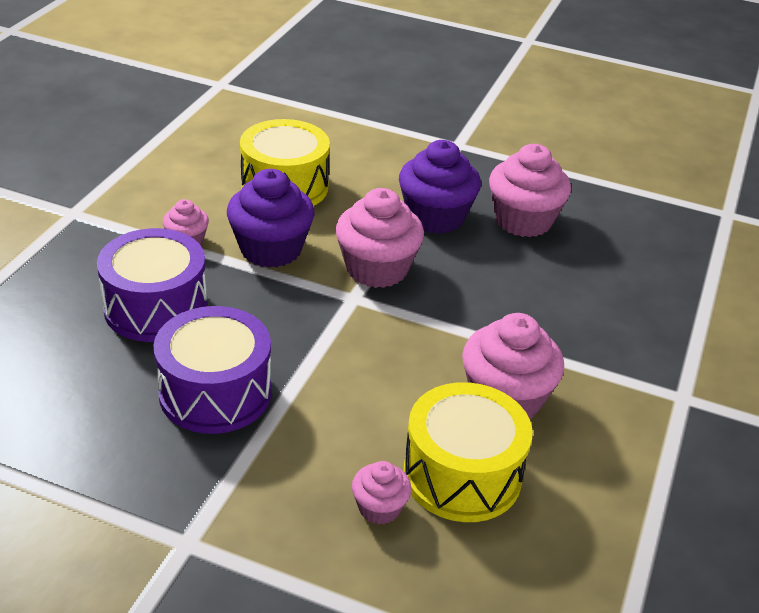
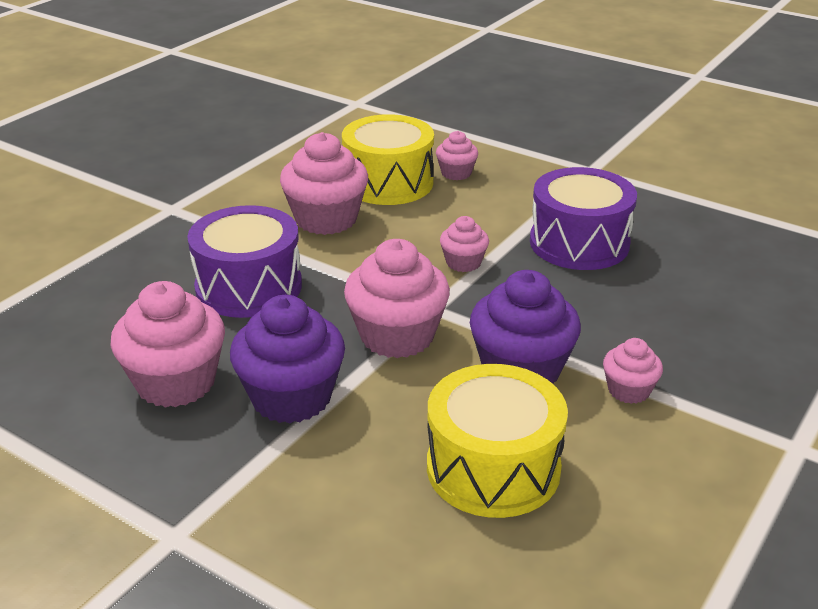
camera: 165 degrees left, 5 degrees down
(156, 307) = (649, 315): purple drum -> purple drum (248, 287)
(337, 352) = (463, 263): none -> pink cupcake

